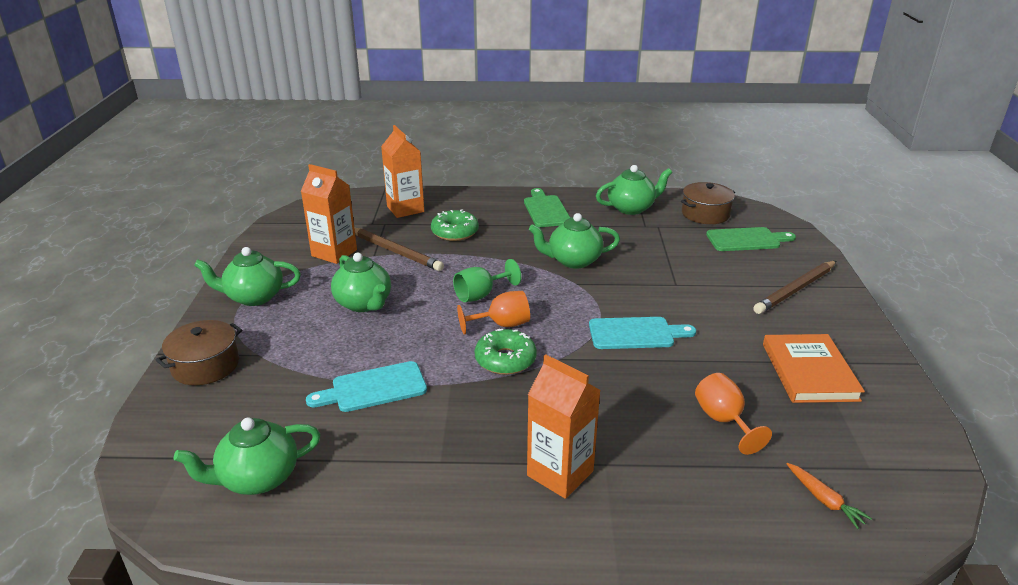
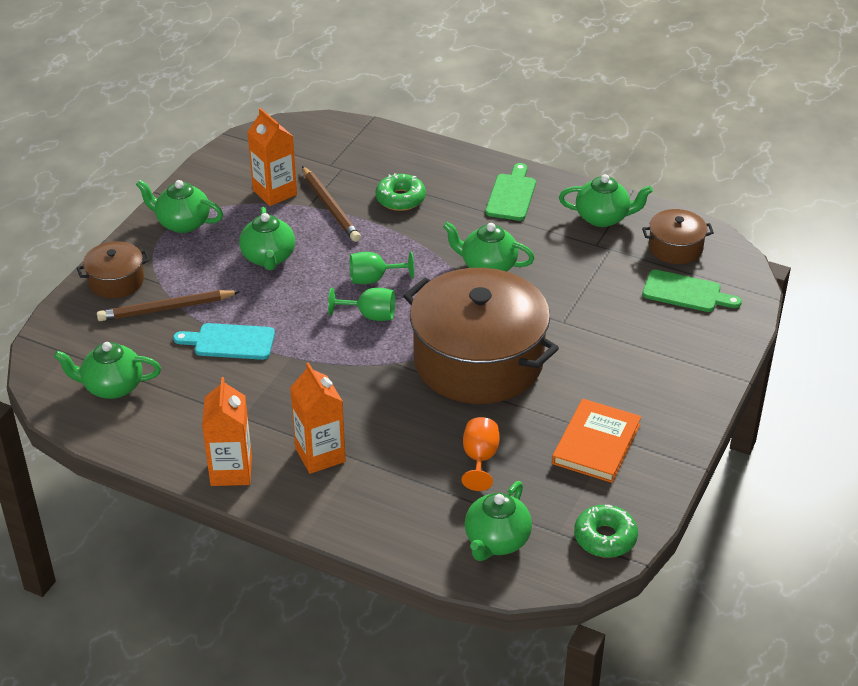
camera: 25 degrees right, 10 degrees up
(405, 209) = (372, 155): orange carton -> orange carton (231, 471)
(502, 325) = (370, 315): orange goblet -> green goblet
(505, 360) = (348, 350): green donut -> green donut (605, 538)
(635, 333) = (478, 360): turquoise cutting board -> brown pot
(795, 290) = (673, 363): brown pencil -> brown pencil (166, 309)
(824, 500) = (496, 541): orange carrot -> green teapot

